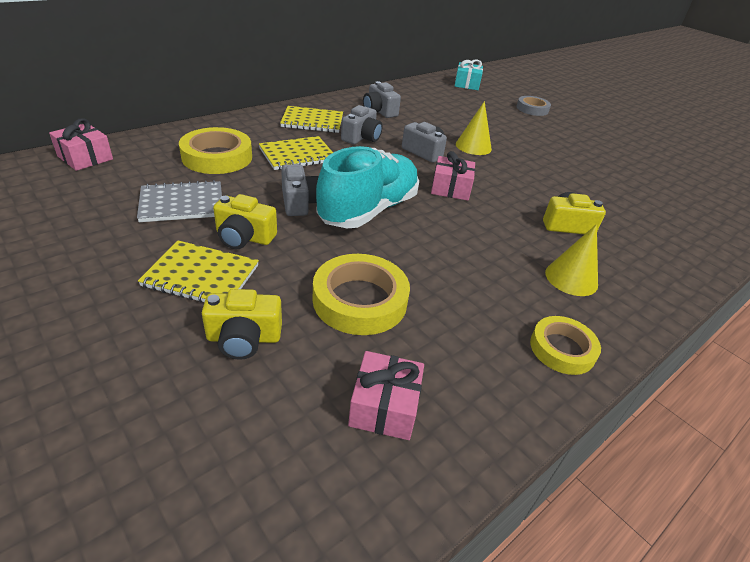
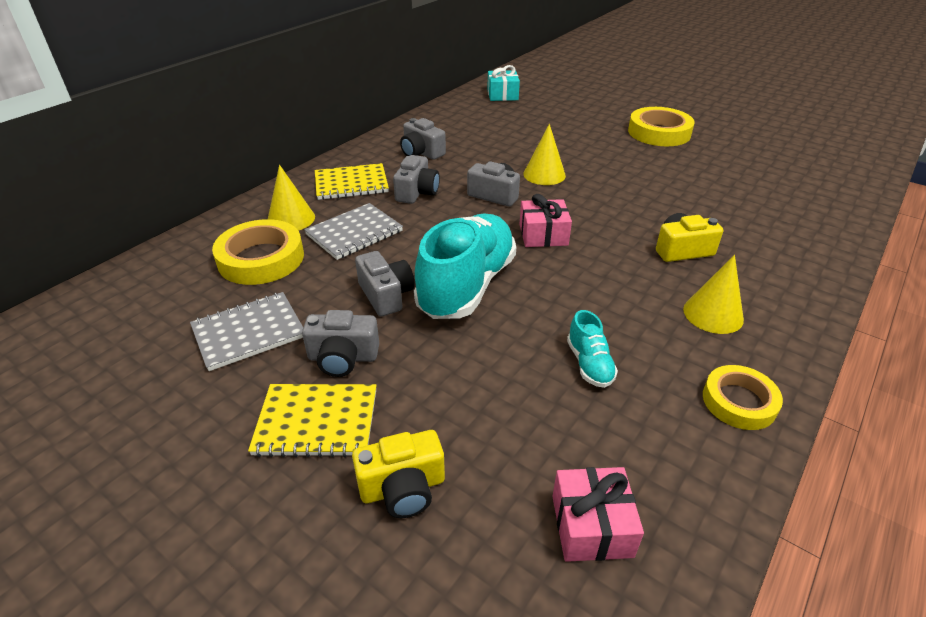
camera: 10 degrees left, 0 degrees up
(85, 158) = (98, 299): pink gift -> none
(244, 237) = (343, 358): yellow camera -> grey camera
(253, 135) = (291, 219): none -> yellow cone
(297, 155) = (354, 233): yellow notebook -> grey notebook
(360, 300) = (508, 402): yellow tape -> yellow tape (659, 132)
(443, 289) = (589, 364): none -> turquoise shoe
(532, 109) = (586, 111): grey tape -> none

